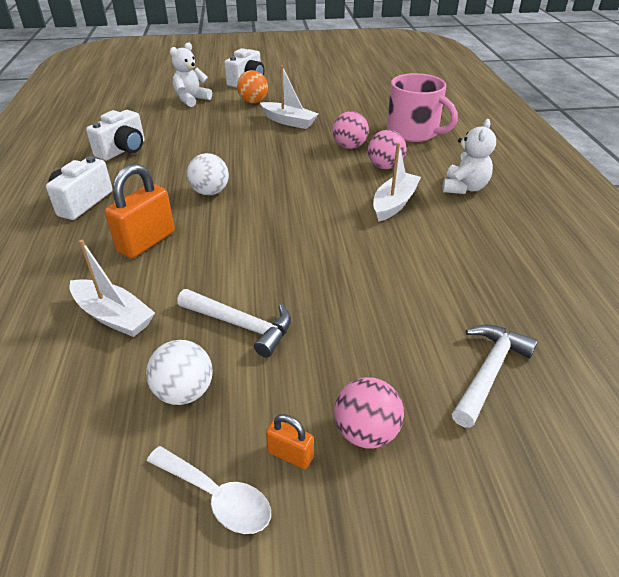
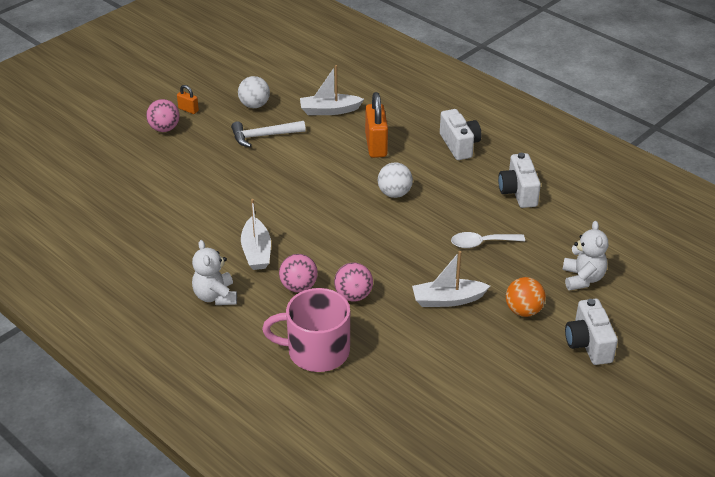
camera: 140 degrees right, 0 degrees up
(217, 497) = (202, 89): white spoon -> white spoon (481, 243)
(290, 455) = (188, 109): orange padlock -> orange padlock turned 45 degrees clockwise
(488, 371) = (124, 174): white hammer -> none

